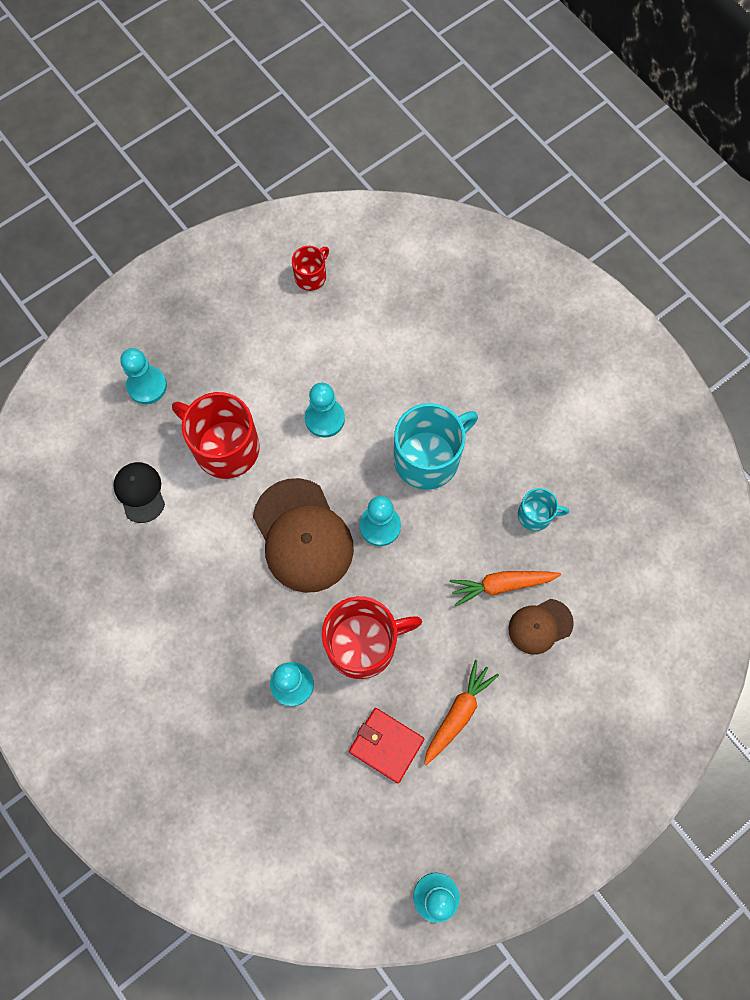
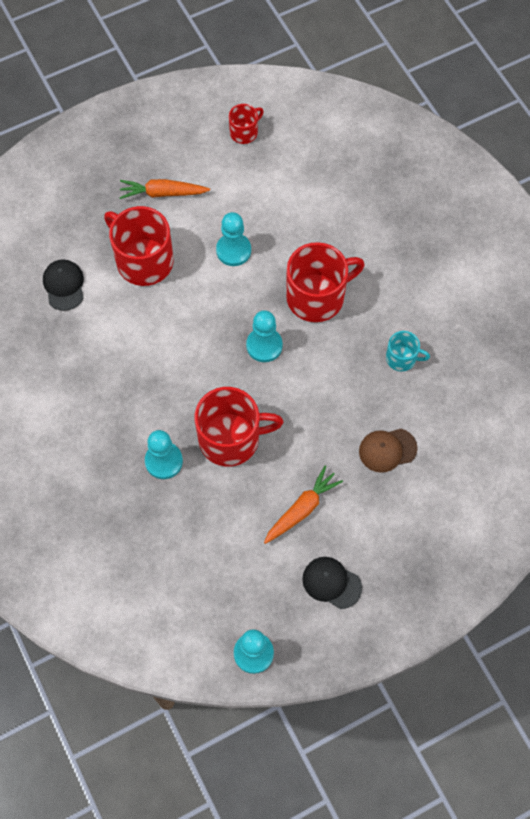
camera: 10 degrees right, 5 degrees down
(147, 386) = (86, 200): turquoise pawn -> none
(303, 536) = (196, 343): brown cap -> none
(386, 745) = (234, 524): red wallet -> none
(428, 458) = (317, 297): turquoise mug -> red mug
(501, 585) = (360, 411): orange carrot -> orange carrot (162, 193)
(507, 796) = (331, 583): none -> black cap

